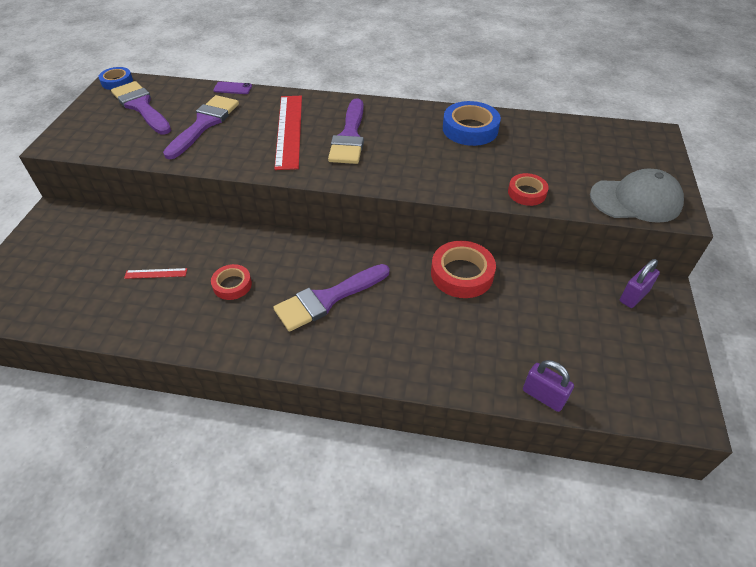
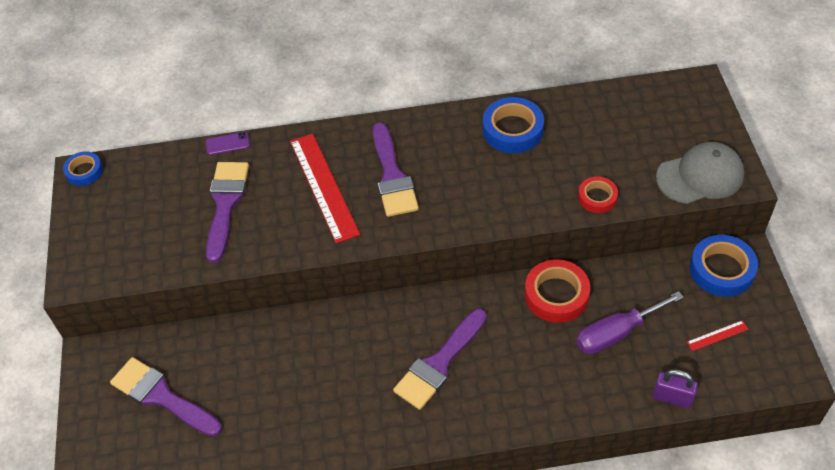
camera: 15 degrees left, 5 degrees up
(141, 107) = (138, 200): purple brush -> purple brush (162, 396)
(156, 273) = (251, 390): red ruler -> red ruler (717, 335)
(232, 285) = (337, 378): red tape -> none
(506, 321) = (616, 333): none -> purple screwdriver
(634, 296) = (721, 270): purple padlock -> blue tape

